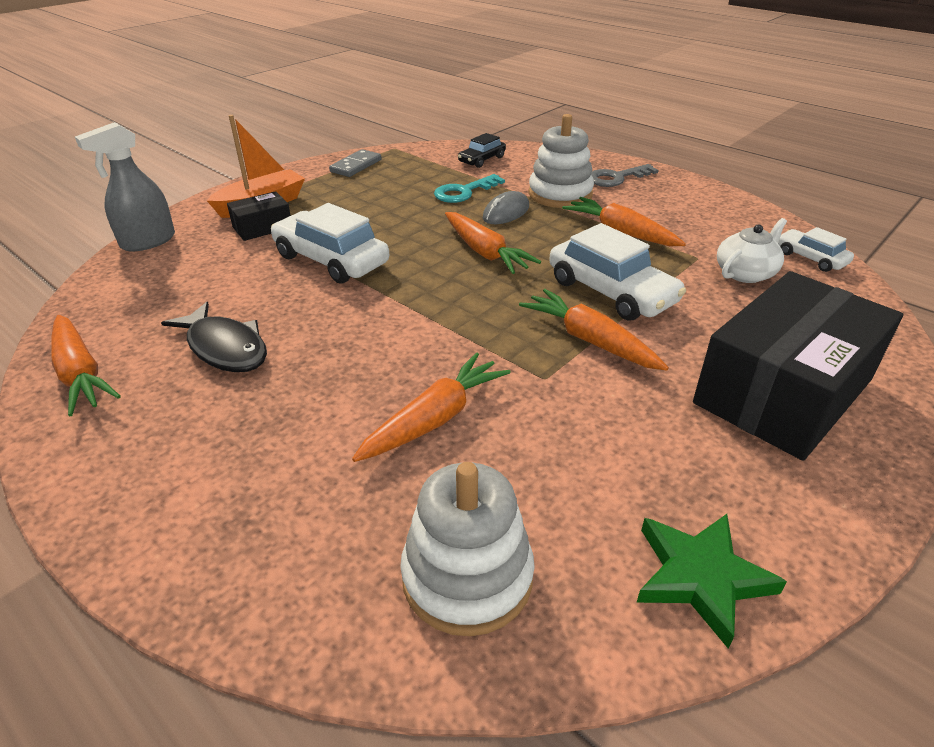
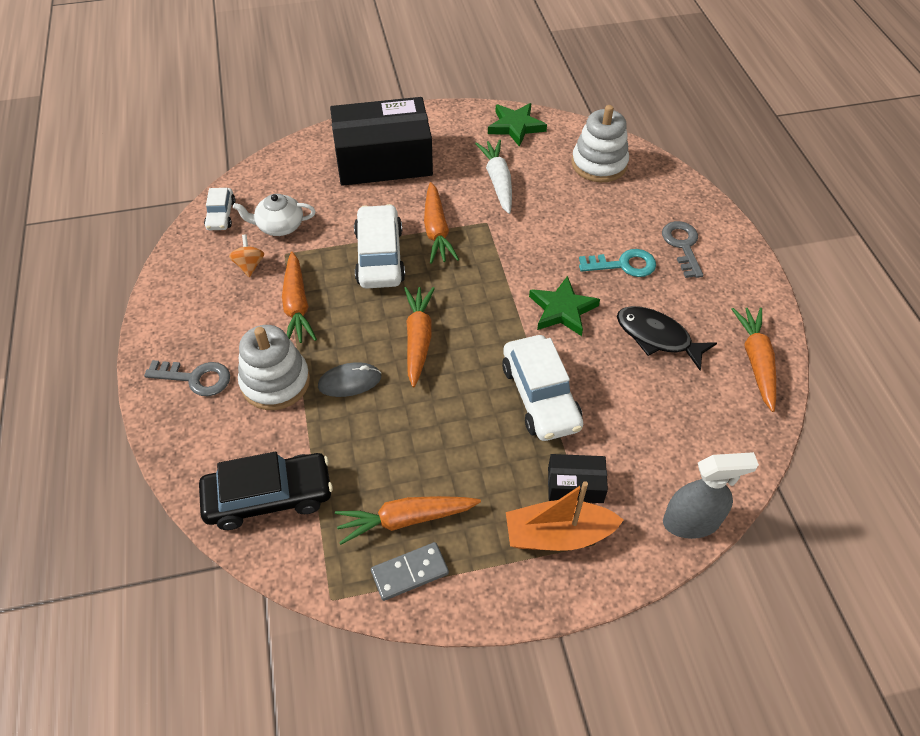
camera: 145 degrees left, 15 degrees up
(225, 348) = (657, 337): black fish -> black fish turned 45 degrees counterclockwise
(225, 482) = (682, 245): none -> grey key
(360, 328) = (562, 310): none -> green star
(434, 419) = (563, 228): orange carrot -> orange carrot (406, 519)
(464, 192) = (351, 439): turquoise key -> turquoise key (623, 265)
(482, 160) = (269, 497): black car -> black car, size x1.81
(597, 442) = (498, 181): none -> white carrot
(708, 238) = (249, 265): none -> orange spinning top

